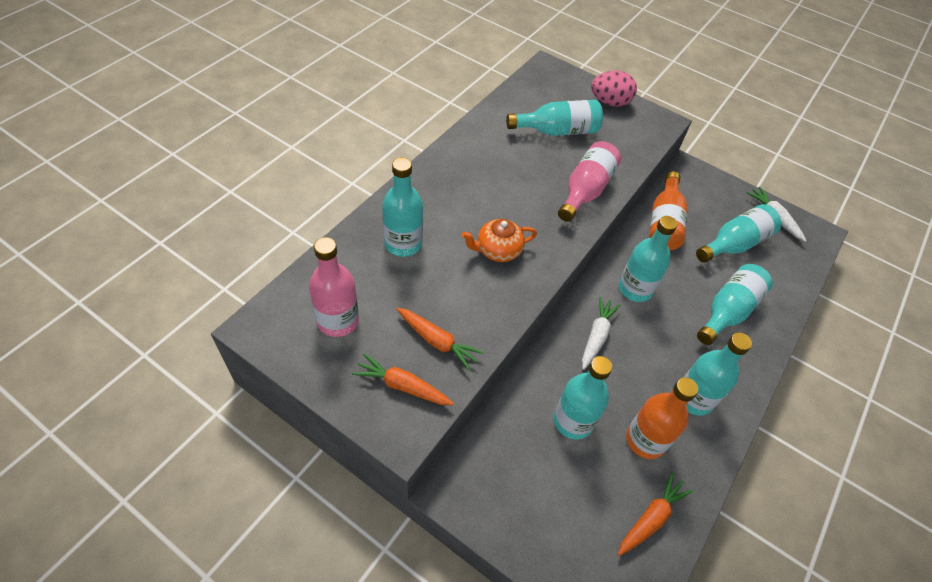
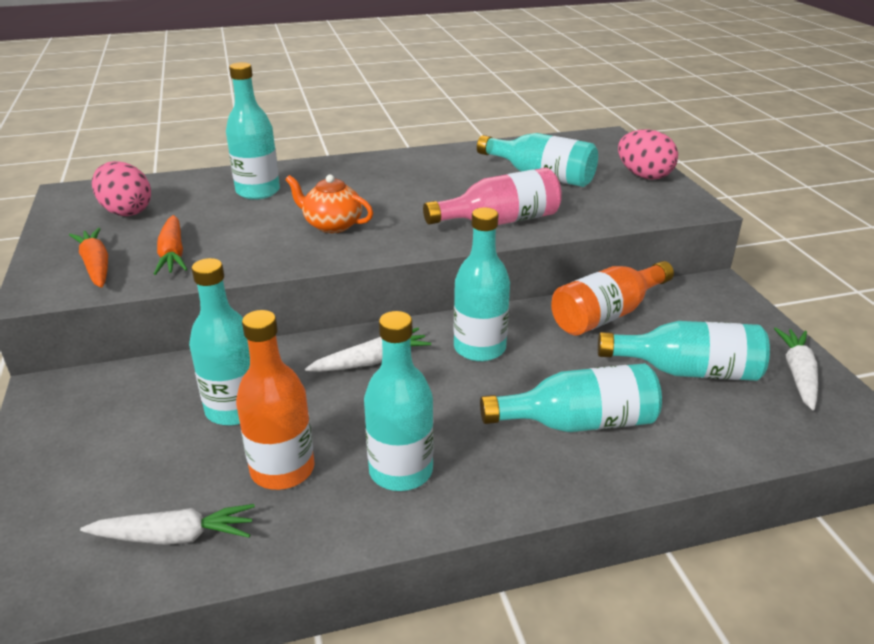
camera: 45 degrees right, 20 degrees down
(338, 320) = (126, 211): pink bottle -> pink egg
(651, 518) = (174, 536): orange carrot -> white carrot

